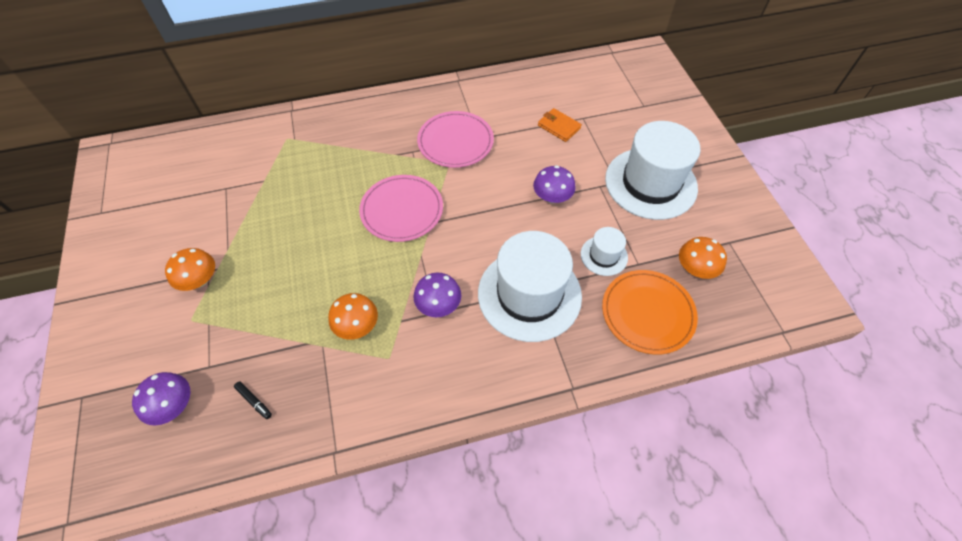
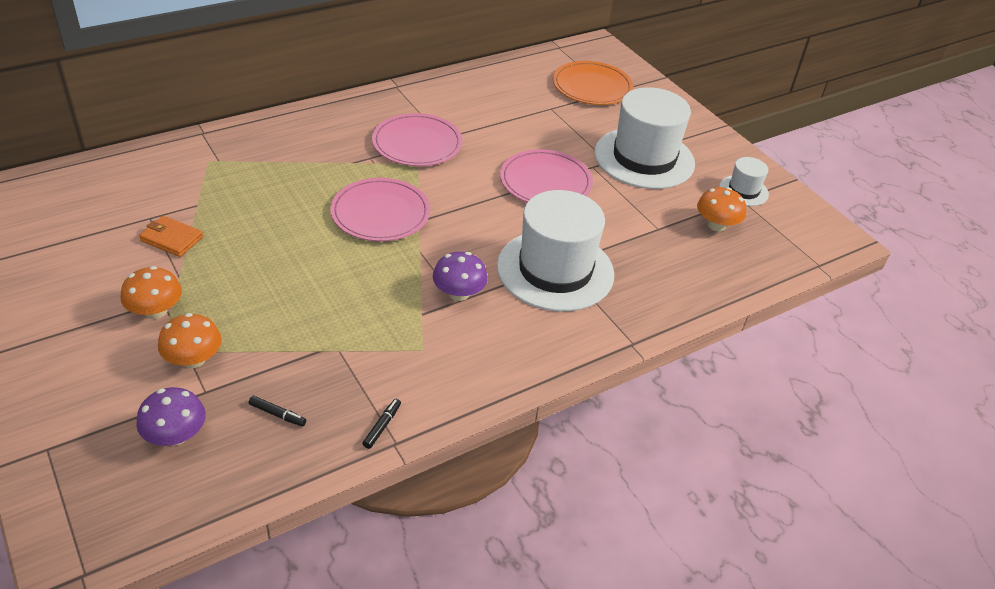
camera: 20 degrees left, 15 degrees down
(330, 432) = (382, 426): none -> black marker
(357, 325) = (372, 325): orange mushroom -> orange mushroom (193, 359)
(552, 197) = (545, 182): purple mushroom -> pink plate
(559, 127) = (528, 118): orange wallet -> orange wallet (172, 239)
(604, 255) = (620, 226): white hat -> white hat (743, 190)
(647, 313) = (683, 268): orange plate -> orange plate (592, 86)

